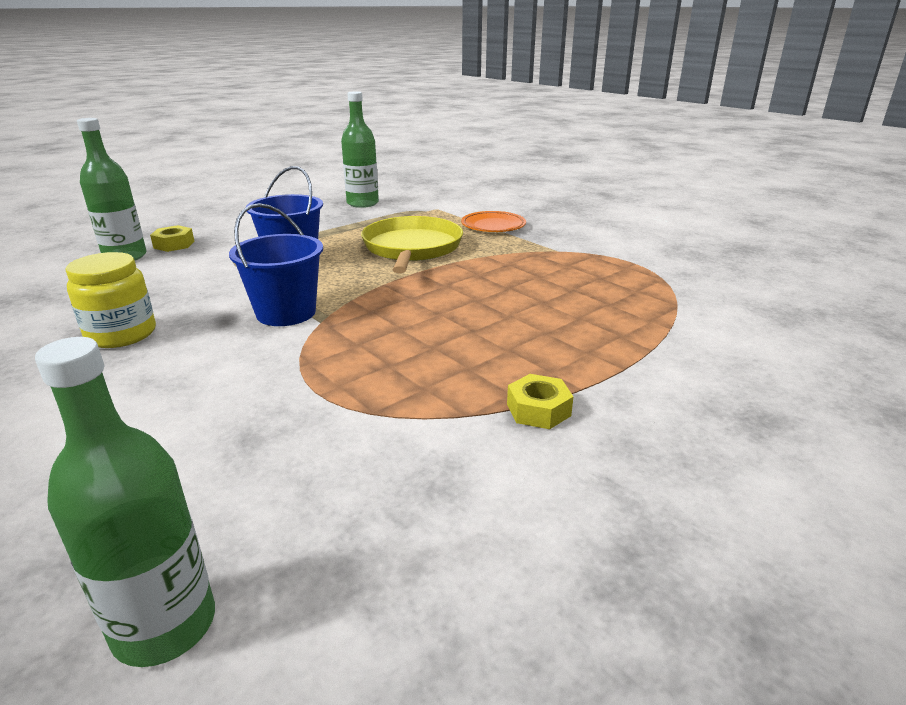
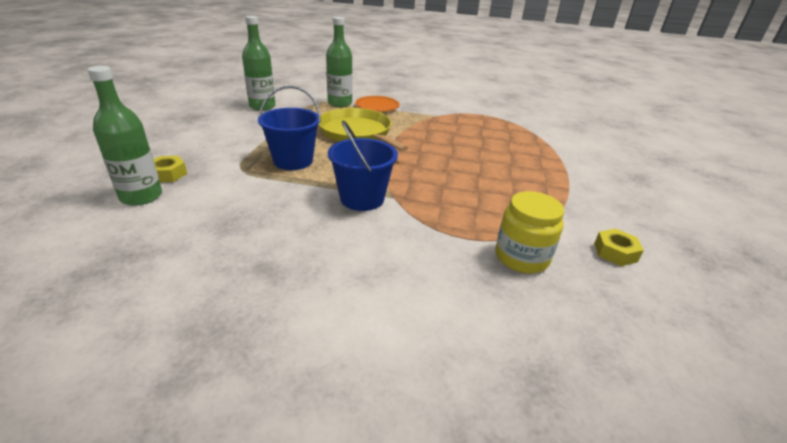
camera: 40 degrees left, 5 degrees up
(121, 334) = (276, 255): yellow jar -> yellow jar (521, 257)
(165, 625) = (627, 382): green bottle -> green bottle (340, 103)
(538, 410) = (572, 205): yellow nut -> yellow nut (615, 252)

